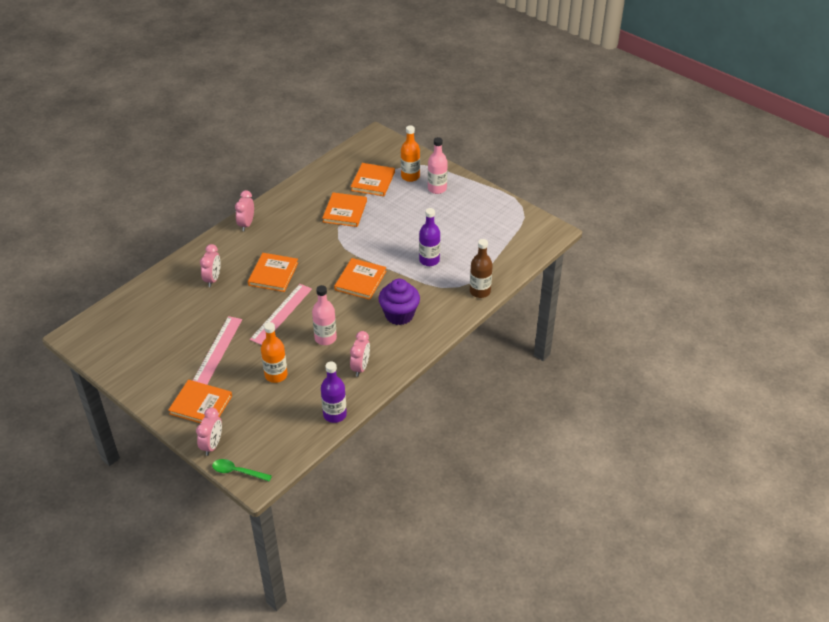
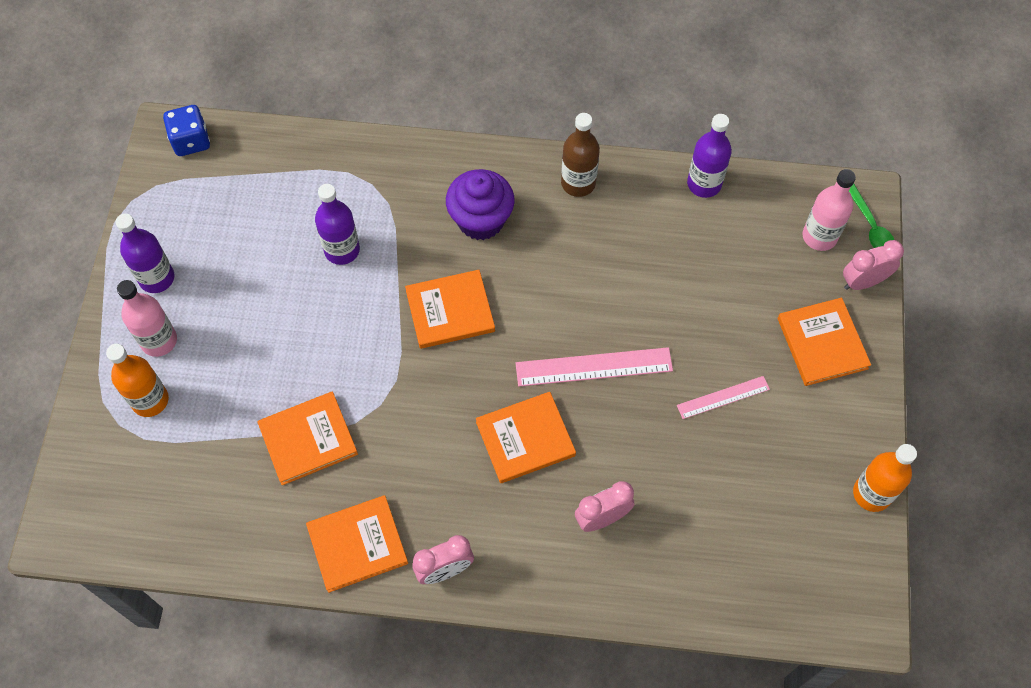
camera: 125 degrees left, 20 degrees up
(217, 350) = (723, 397): pink ruler -> pink ruler, size x0.60
(276, 375) = (702, 292): orange bottle -> orange bottle (871, 494)
(325, 338) = (593, 279): pink bottle -> pink bottle (819, 236)
(360, 367) = (608, 205): pink clock -> none
(373, 181) = (200, 449): orange book -> orange book (357, 544)
(470, 199) = (157, 278): none -> purple bottle
(480, 291) = (363, 153): brown bottle -> brown bottle (578, 183)
(541, 237) = (191, 141): none -> blue dice

